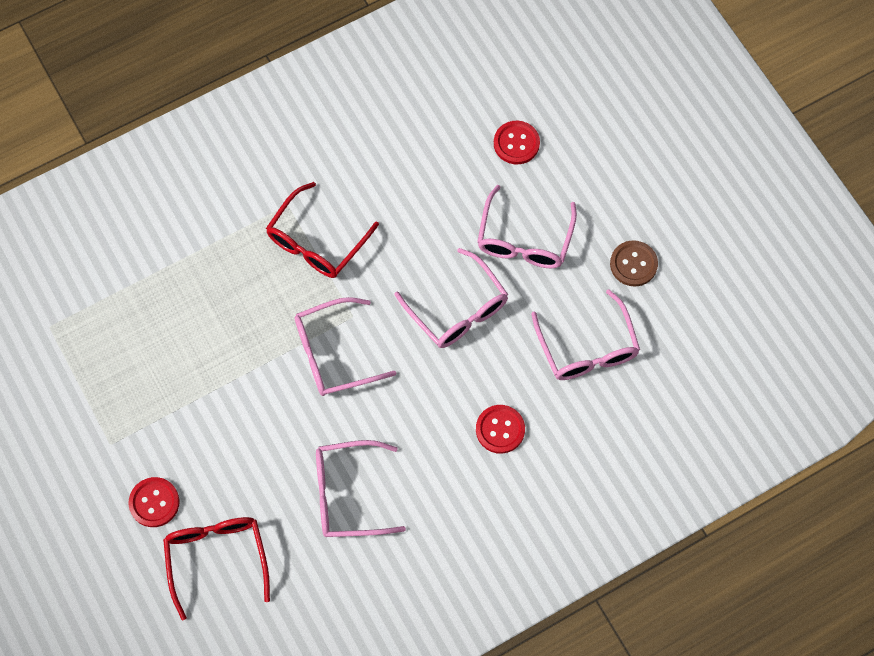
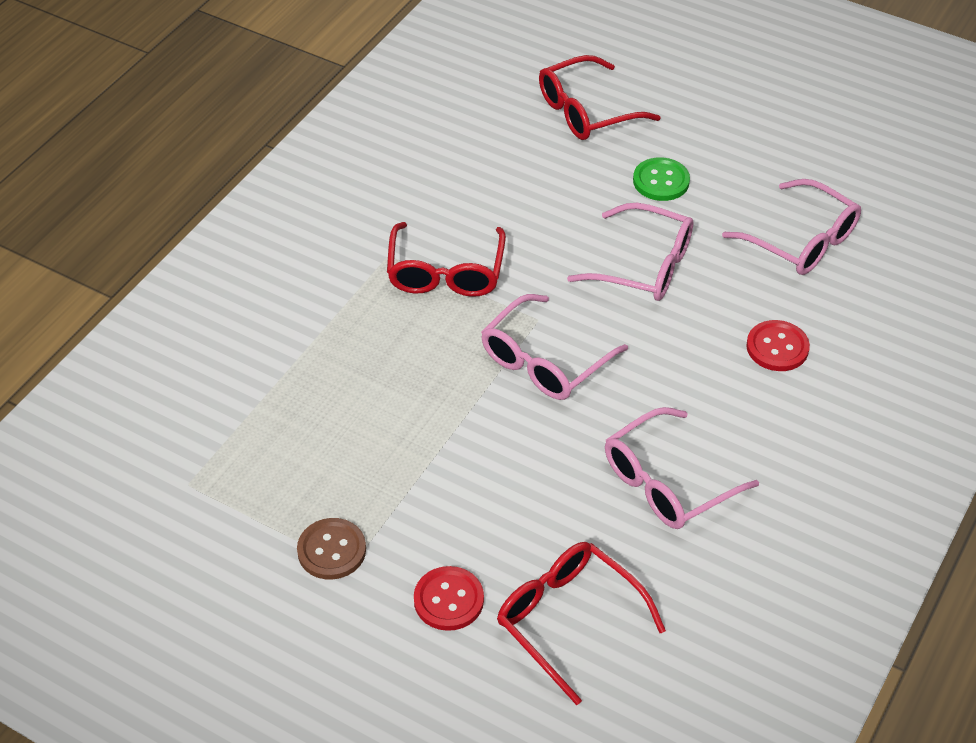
camera: 30 degrees left, 20 degrees down
(516, 143) = (586, 111): red button -> red glasses
(524, 239) = (661, 181): pink glasses -> green button
(633, 264) = (784, 156): brown button -> brown button (331, 550)

